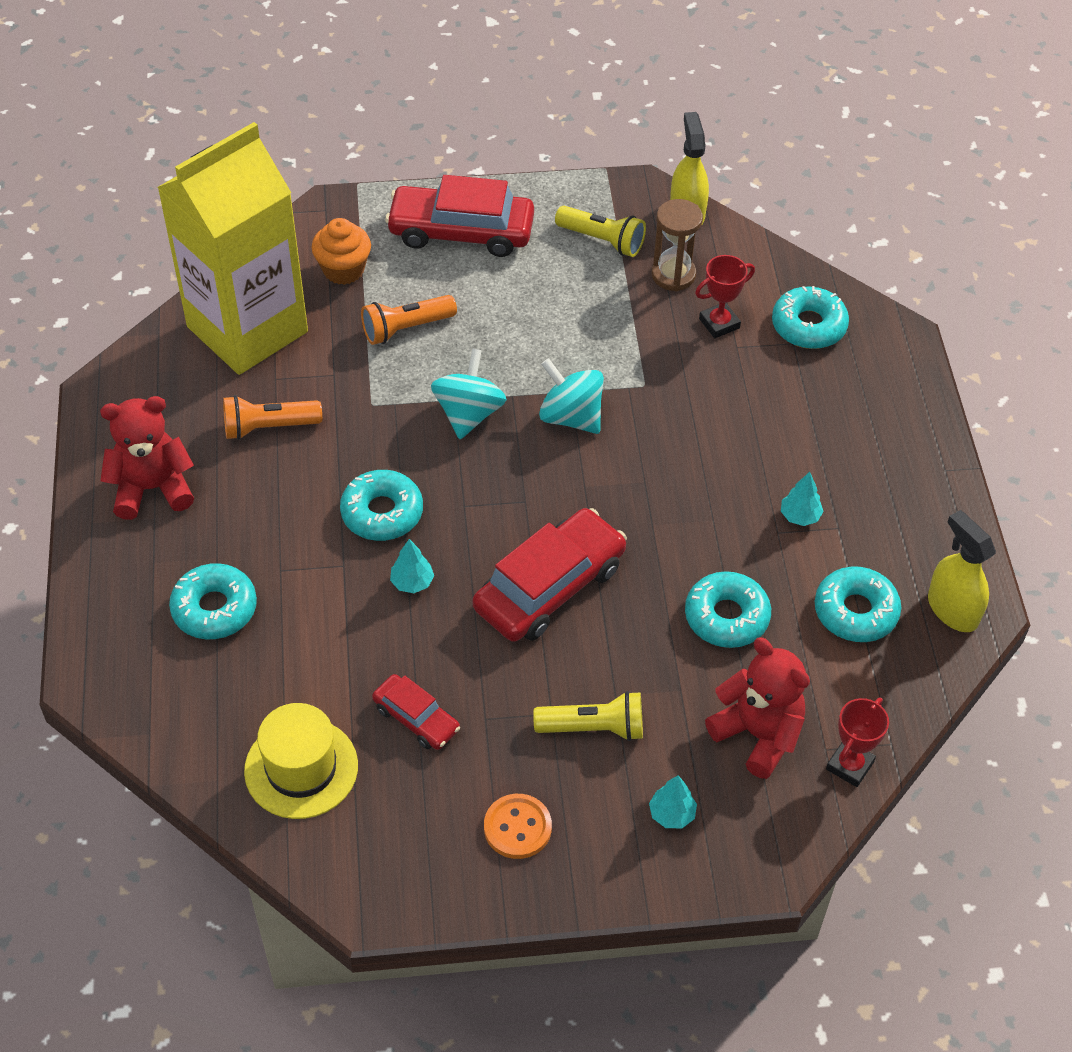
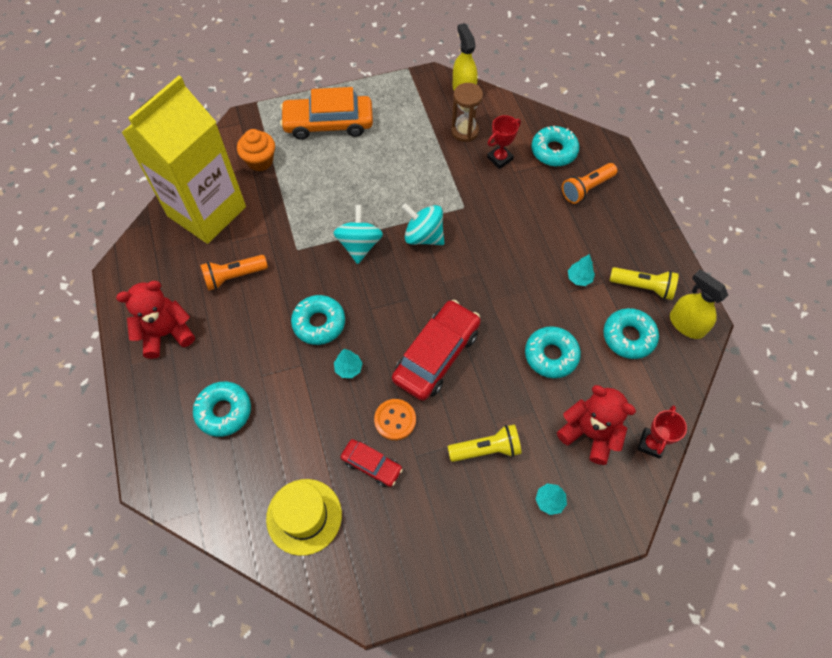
camera: 10 degrees left, 10 degrees up
(406, 328) = (308, 194): orange flashlight -> orange flashlight (586, 188)
(461, 231) = (328, 123): red car -> orange car
(517, 827) = (454, 531): orange button -> orange button (395, 420)
(602, 240) = (416, 115): yellow flashlight -> yellow flashlight (643, 287)

